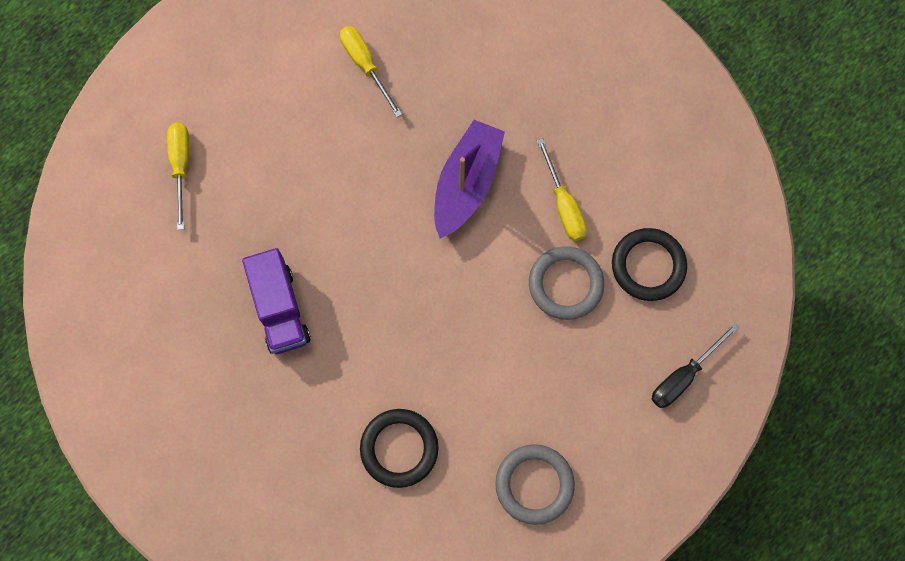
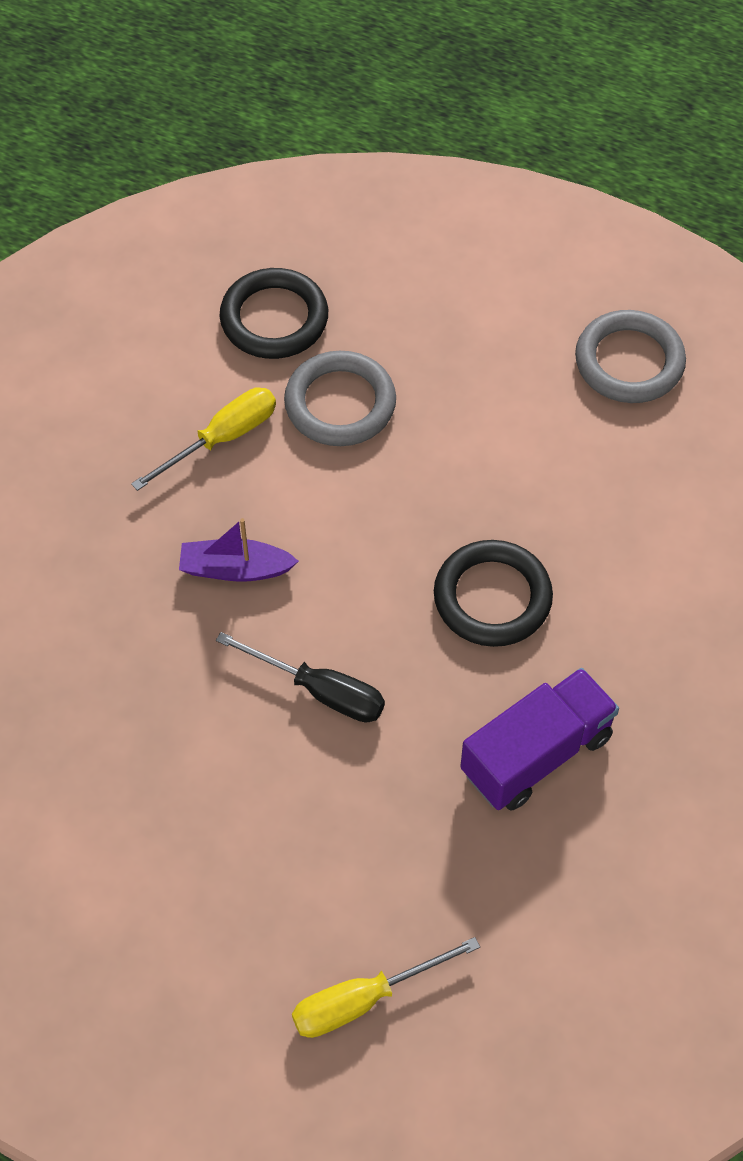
camera: 110 degrees left, 15 degrees down
(365, 65) = (82, 776): yellow screwdriver -> none
(399, 448) = (662, 528): black ring -> black ring (492, 597)
(466, 183) = (235, 569): purple boat -> purple boat, size x0.58
(683, 376) = (409, 244): black screwdriver -> black screwdriver (320, 691)

